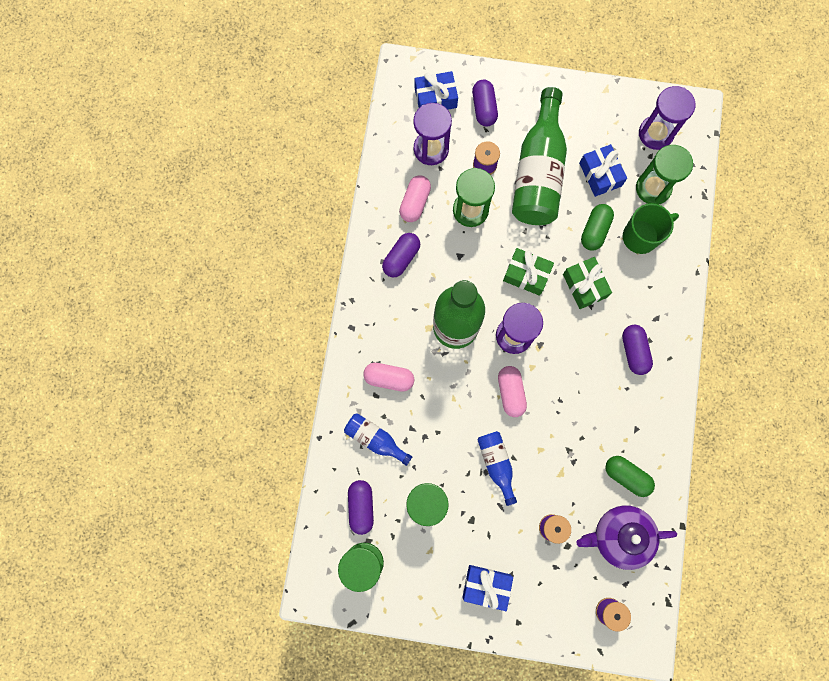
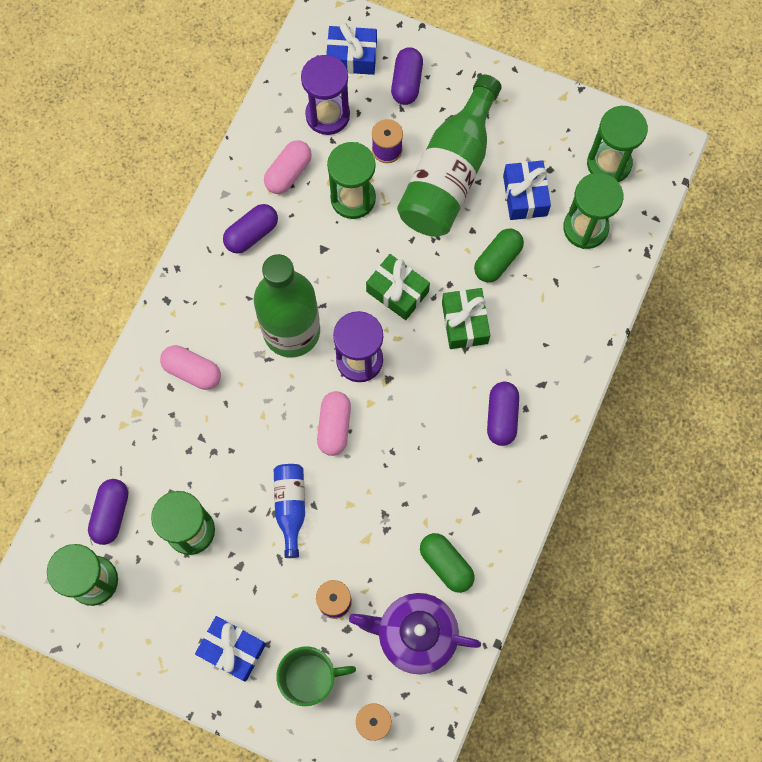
camera: 15 degrees right, 5 degrees down
(375, 439) = (153, 439): blue bottle -> none
(641, 236) = (552, 282): green mug -> green mug (310, 678)
(655, 133) = (609, 164): purple hourglass -> green hourglass

